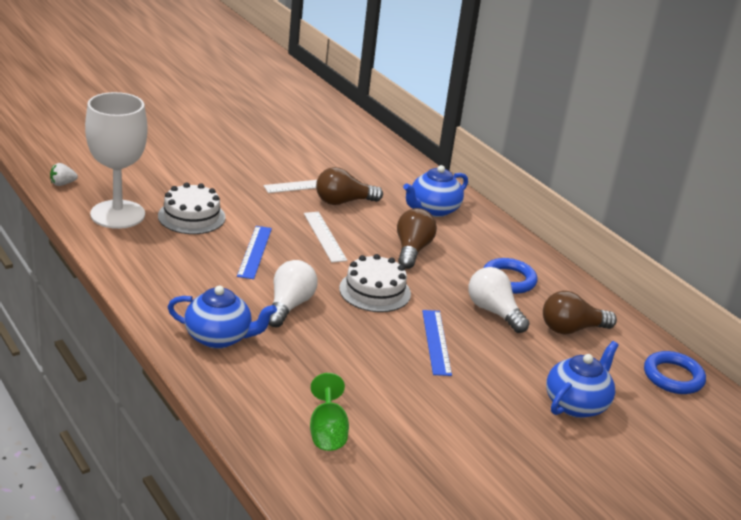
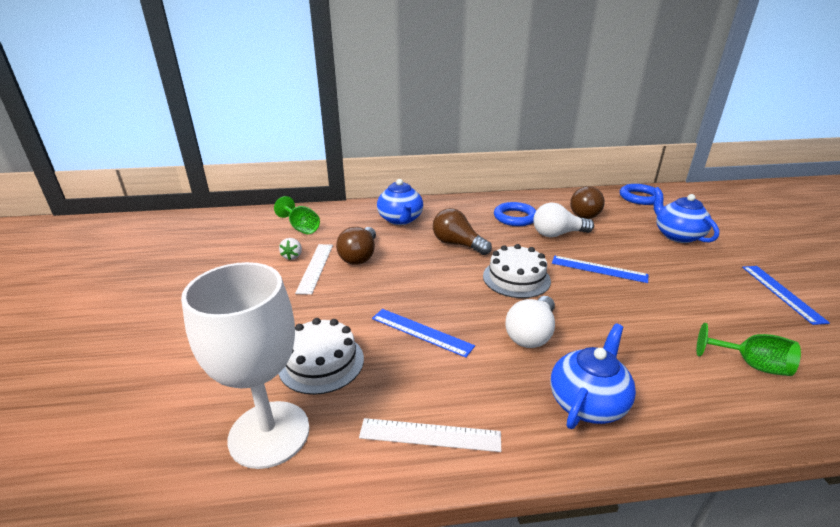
camera: 60 degrees left, 0 degrees up
(62, 184) = (131, 484): white strawberry -> white strawberry (292, 256)
(289, 306) = (531, 334): white light bulb -> white light bulb turned 105 degrees counterclockwise
(324, 236) = (414, 281): white ruler -> white ruler (430, 435)
(367, 162) = (301, 227): none -> green goblet
(491, 476) = (782, 293): none -> blue ruler

